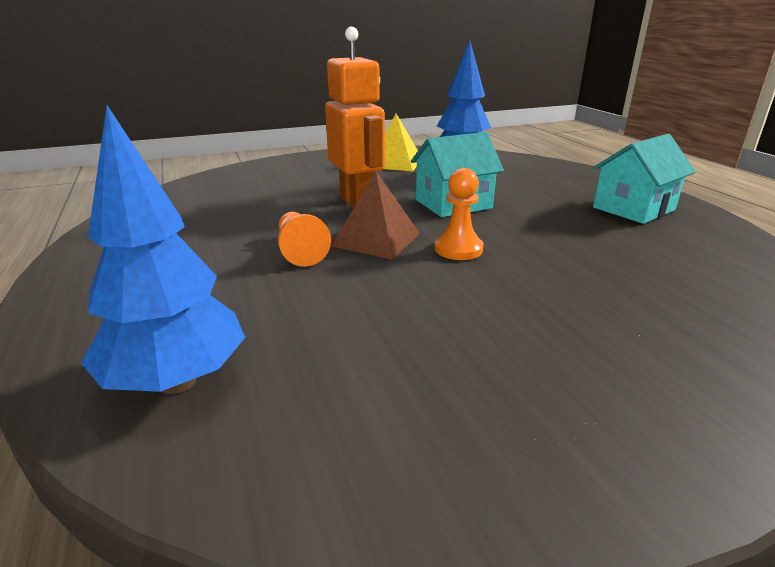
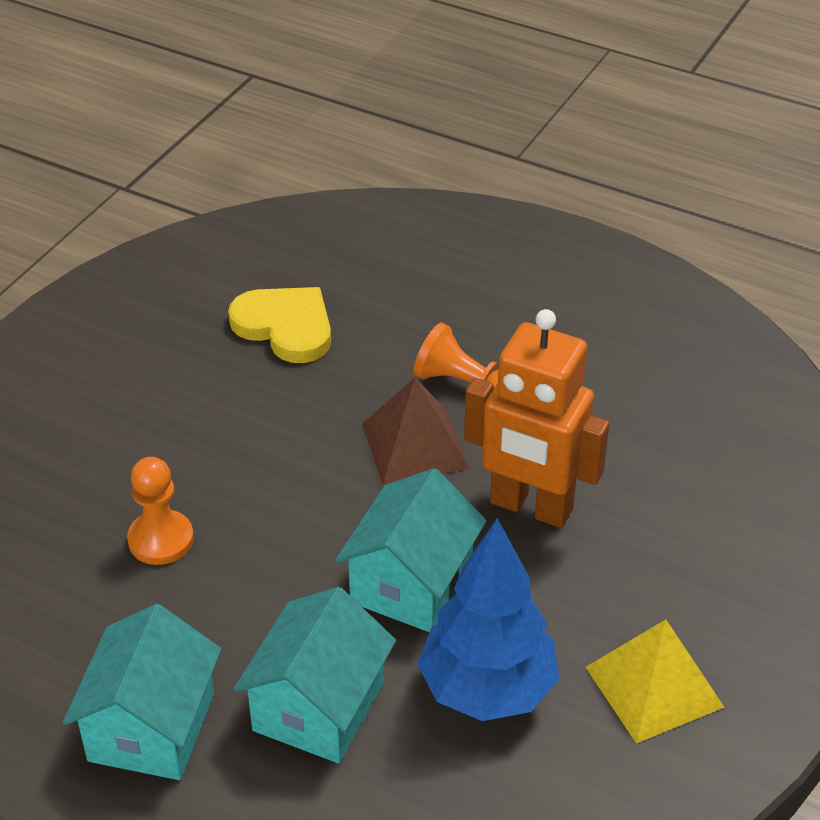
camera: 140 degrees right, 15 degrees up
(177, 382) = (360, 243): blue tree -> none
(362, 339) = (285, 327): none -> yellow heart
(458, 249) = (313, 478): orange pawn -> orange pawn (161, 540)
(540, 192) = (318, 707): none -> turquoise house

